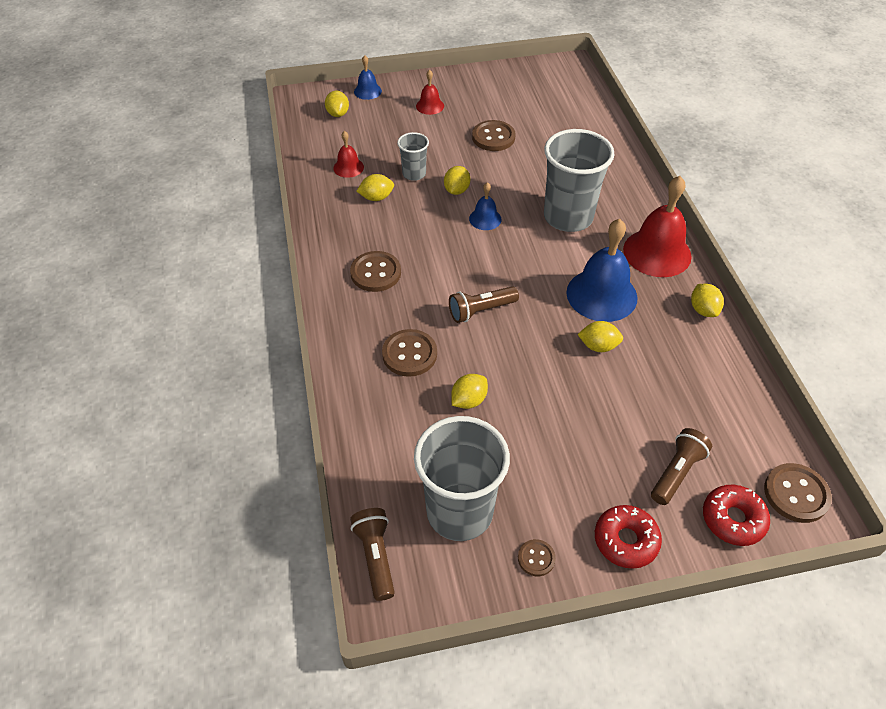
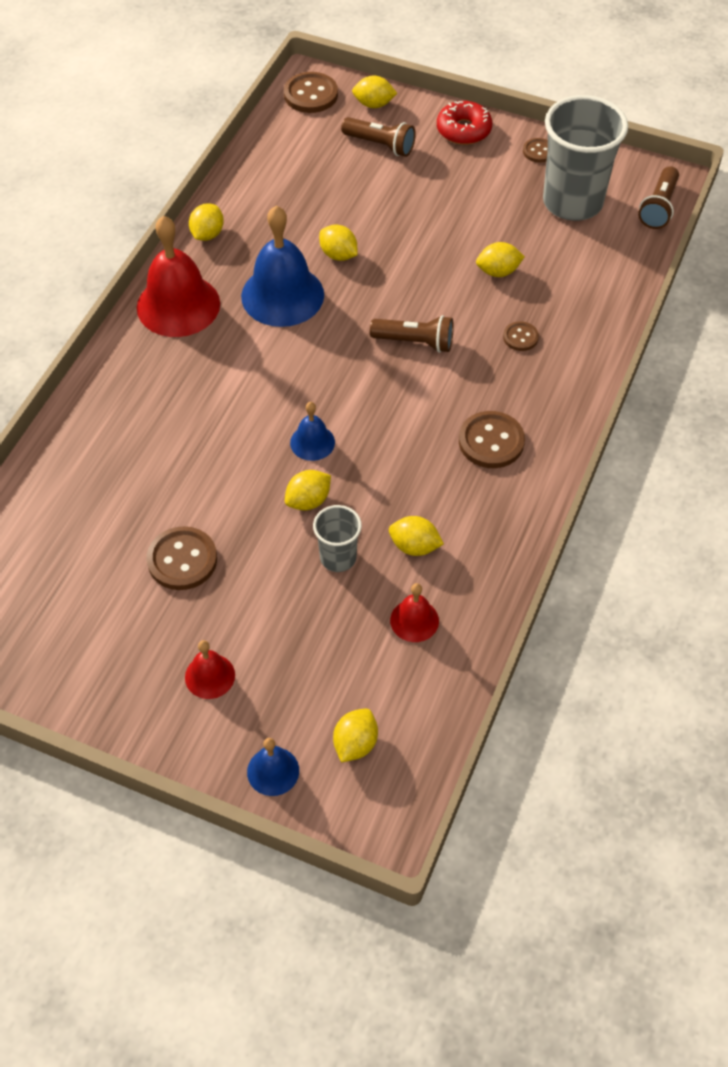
camera: 145 degrees left, 5 degrees up
(409, 354) = (520, 337): brown button -> brown button, size x0.57
(568, 217) = (219, 393): grey cup -> none
(677, 472) = (380, 145): brown flashlight -> brown flashlight turned 135 degrees counterclockwise
(733, 519) = (374, 104): red donut -> yellow lemon

